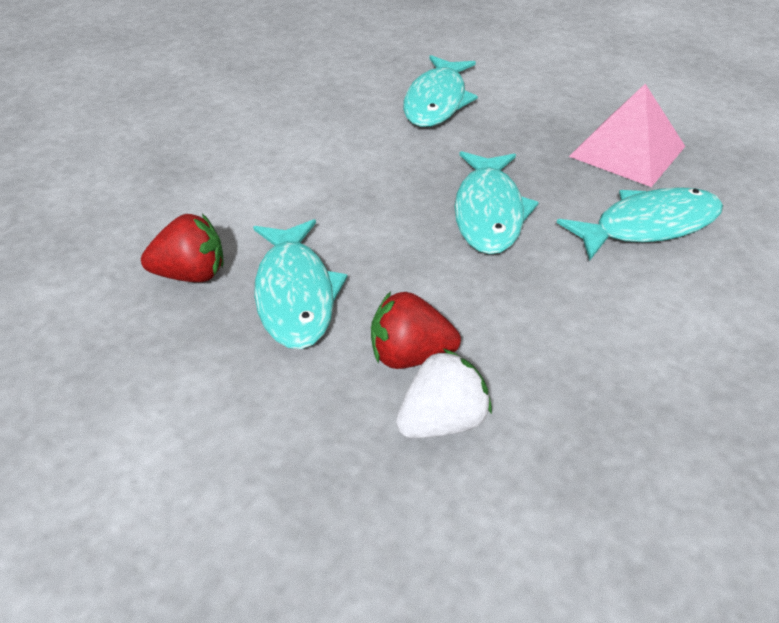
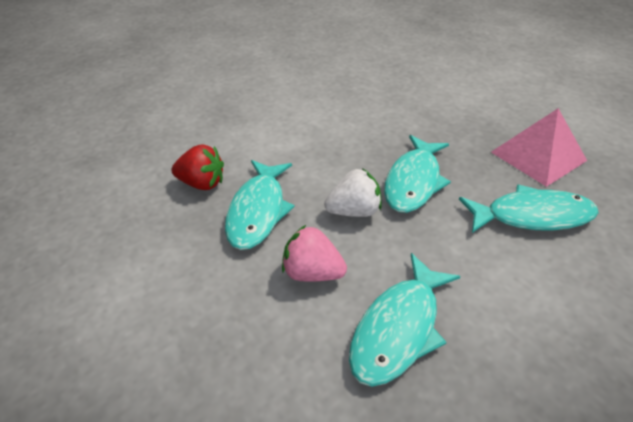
camera: 20 degrees right, 0 degrees up
(410, 355) = (312, 272): red strawberry -> pink strawberry
(437, 101) = (411, 97): turquoise fish -> turquoise fish (399, 328)
(442, 421) = (313, 326): white strawberry -> white strawberry (354, 211)

